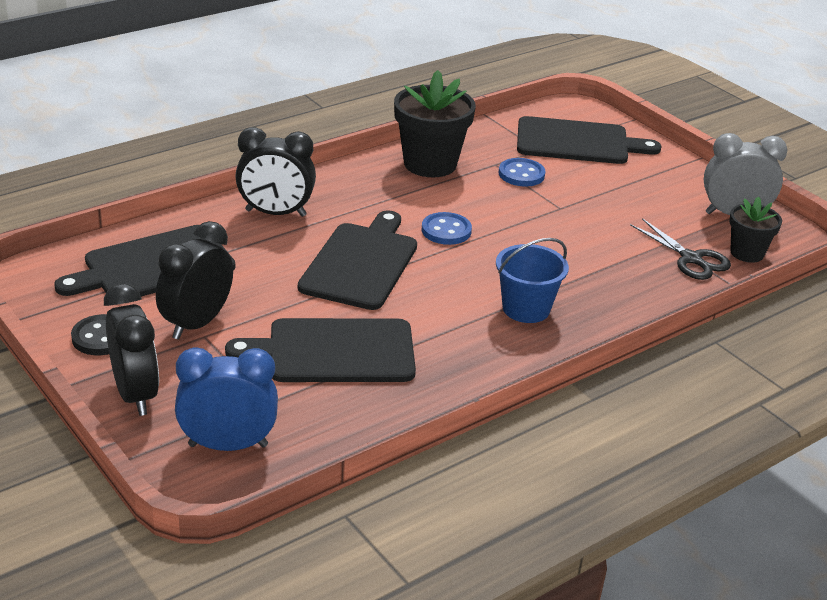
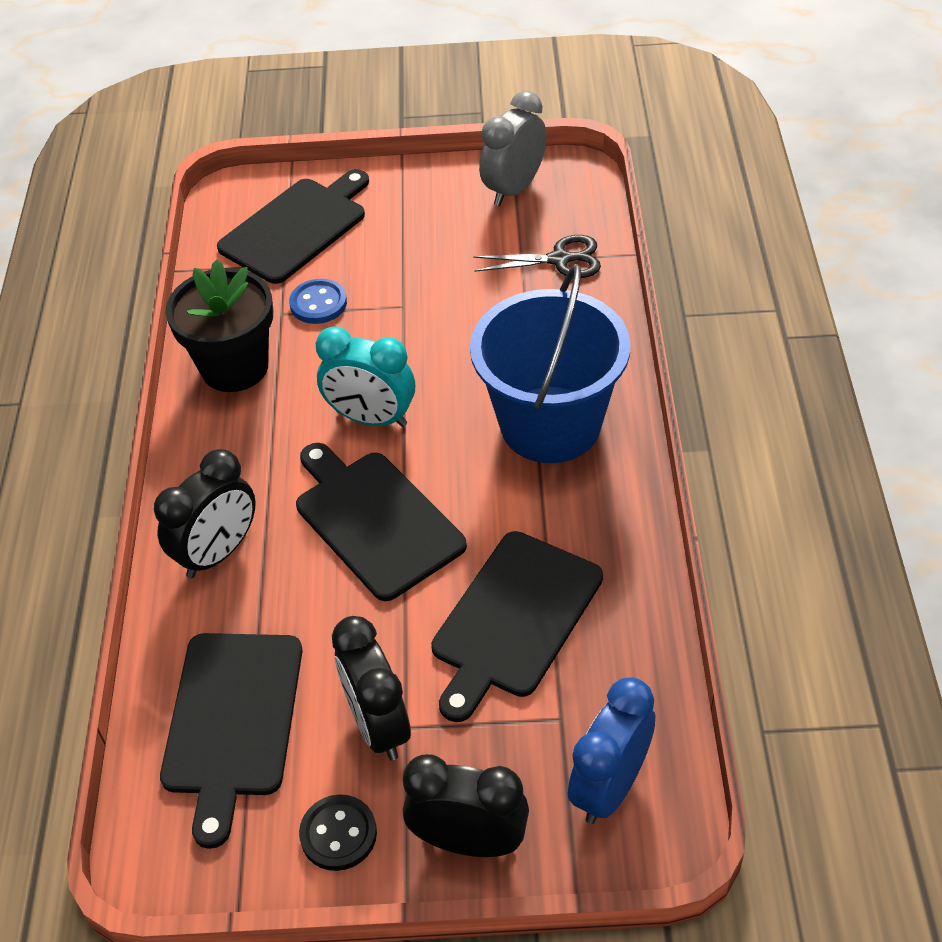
camera: 50 degrees left, 15 degrees up
(446, 231) = (371, 418): blue button -> turquoise clock
(526, 309) = (550, 424): blue bucket -> blue bucket, size x1.85
(747, 253) = (579, 216): black flower pot -> none

